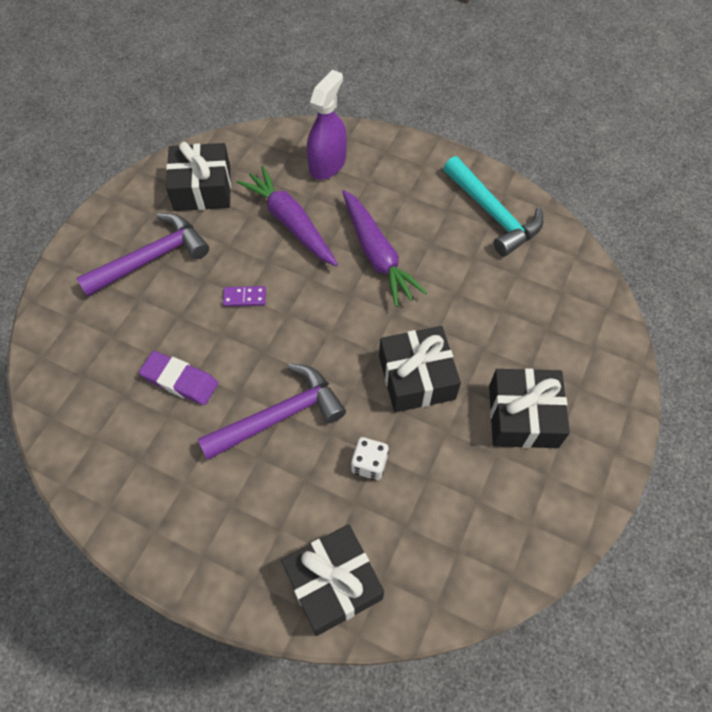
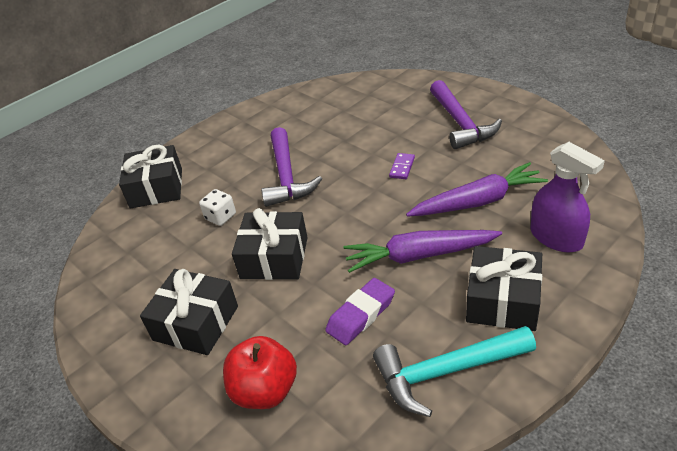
camera: 115 degrees right, 20 degrees down
(180, 381) = (341, 133): purple eraser -> purple eraser (361, 315)
(202, 188) = (535, 152): black gift -> black gift (502, 300)
(563, 327) = (265, 391): none -> red apple

